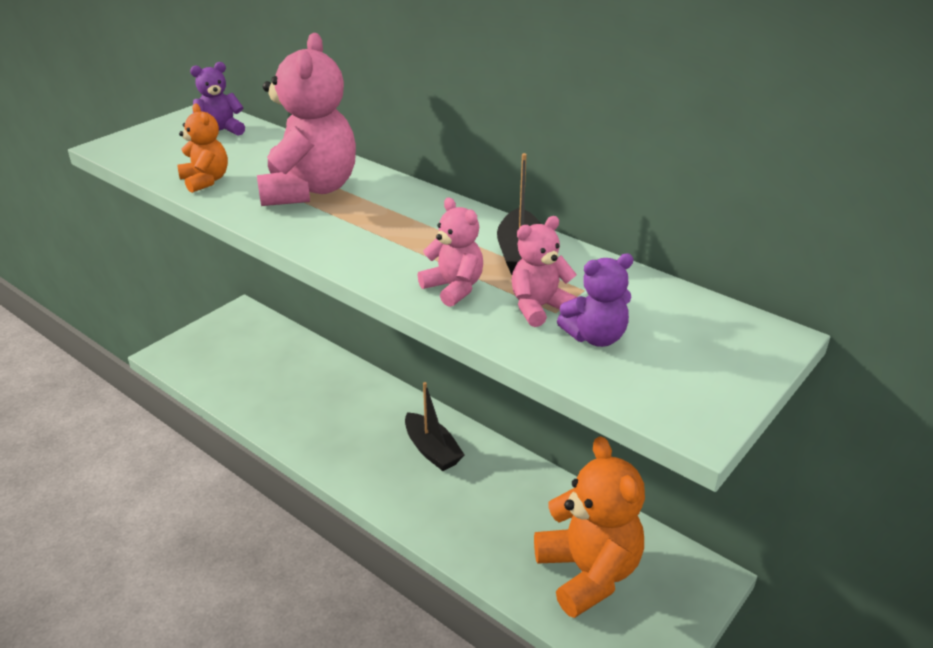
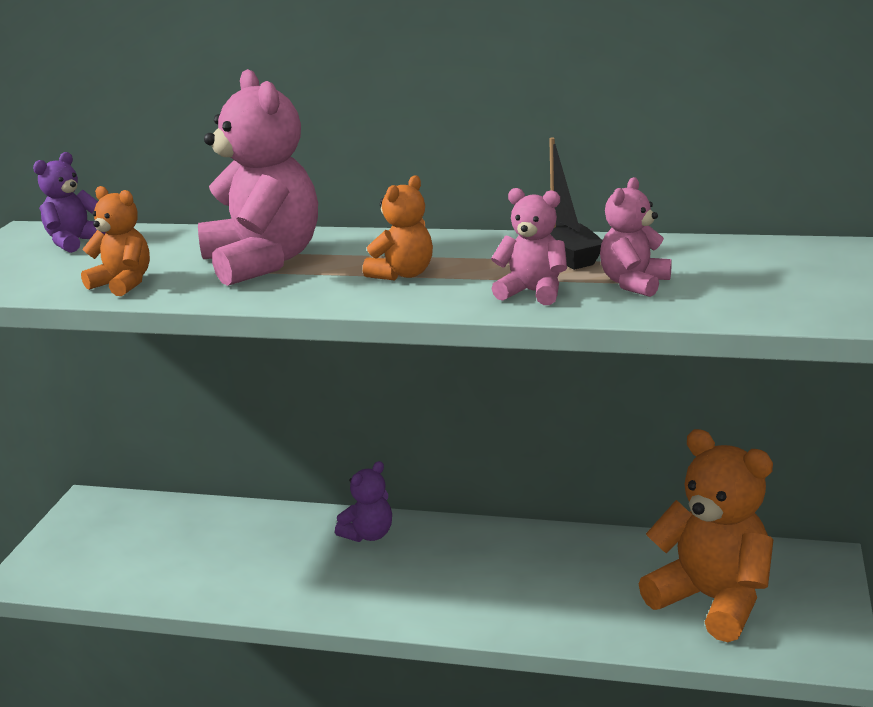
camera: 25 degrees left, 10 degrees down
(385, 235) = (402, 274): none -> orange teddy bear
(432, 450) = (452, 556): black boat -> none
(595, 337) = (713, 289): purple teddy bear -> purple teddy bear (368, 534)

